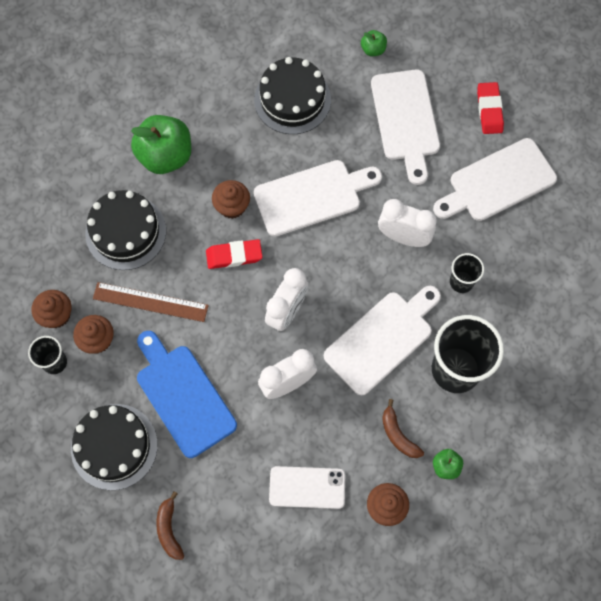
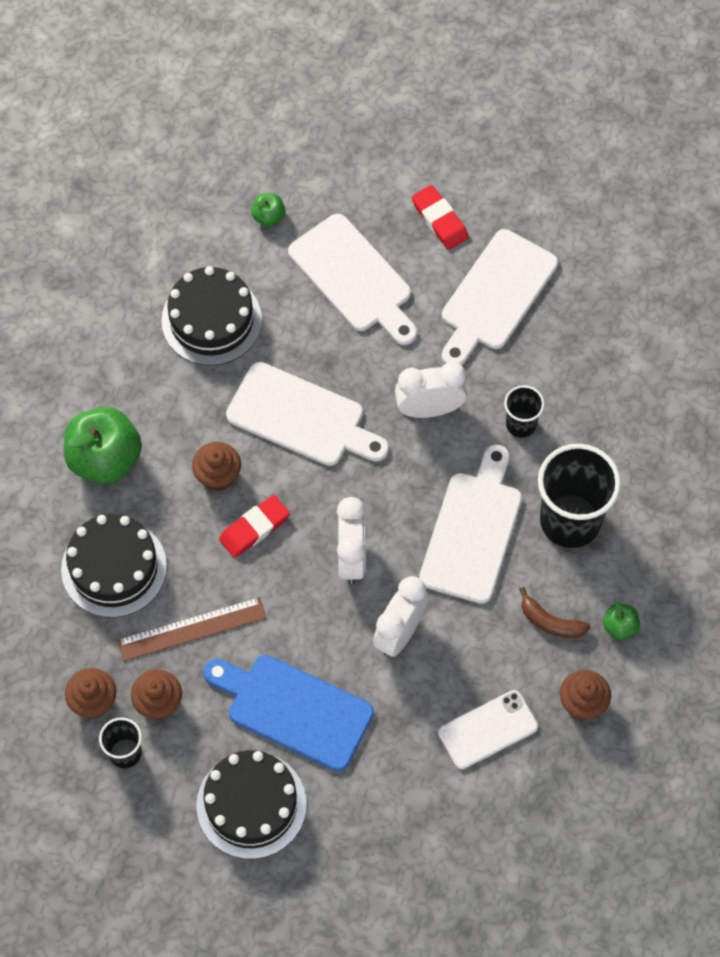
camera: 30 degrees left, 5 degrees down
(169, 529) = (367, 856): brown banana -> none
(312, 196) = (301, 417): white cutting board -> white cutting board turned 75 degrees clockwise

